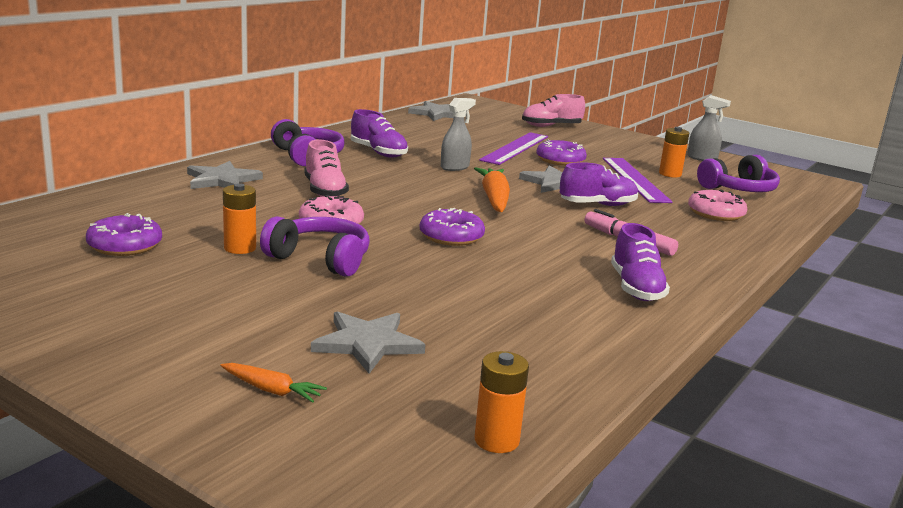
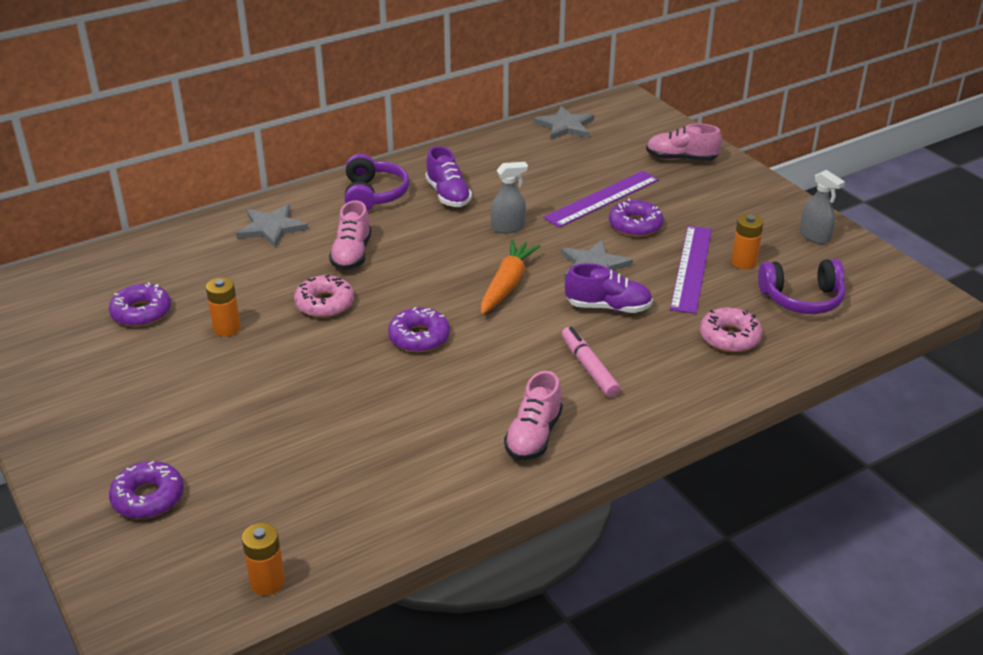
camera: 25 degrees right, 15 degrees up
(272, 390) = (148, 497): orange carrot -> purple donut
(320, 259) = (282, 352): purple headphones -> none
(367, 344) = (248, 462): grey star -> none
(636, 288) = (533, 436): purple shoe -> pink shoe

